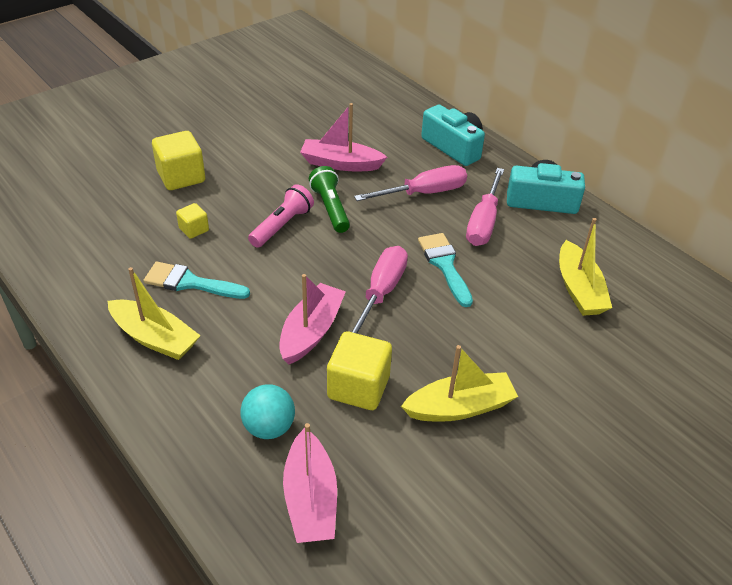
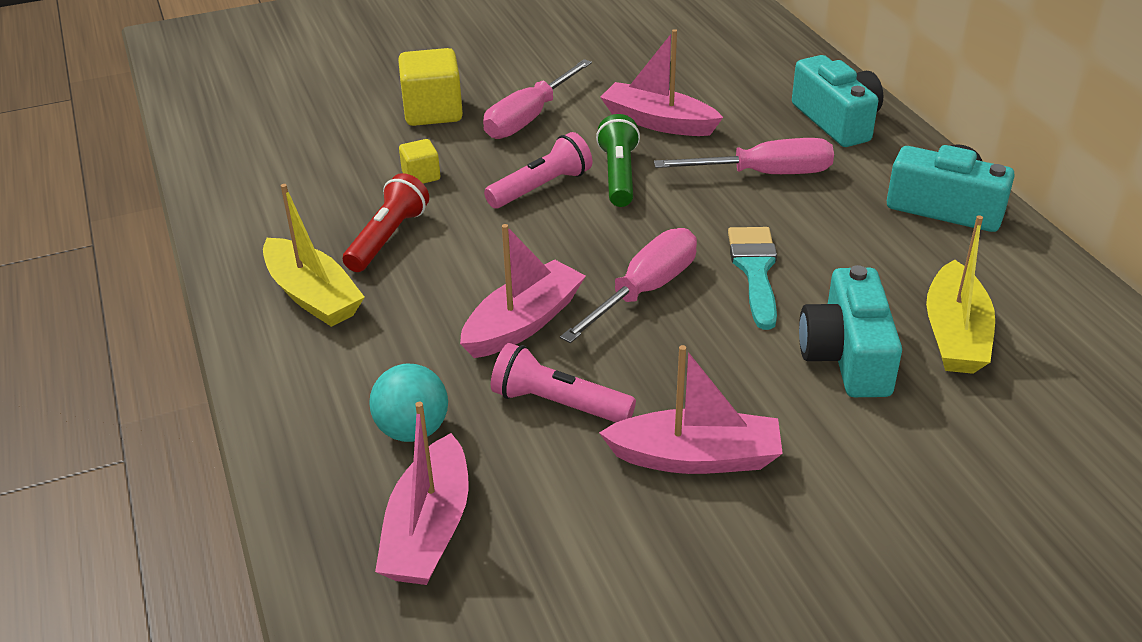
camera: 20 degrees right, 5 degrees down
(190, 283) = (387, 238): turquoise brush -> red flashlight
(358, 387) = (558, 404): yellow cube -> pink flashlight
(459, 407) = (695, 457): yellow boat -> pink boat
(483, 222) = (840, 224): pink screwdriver -> pink screwdriver (529, 118)
(523, 316) = (847, 356): none -> turquoise camera

